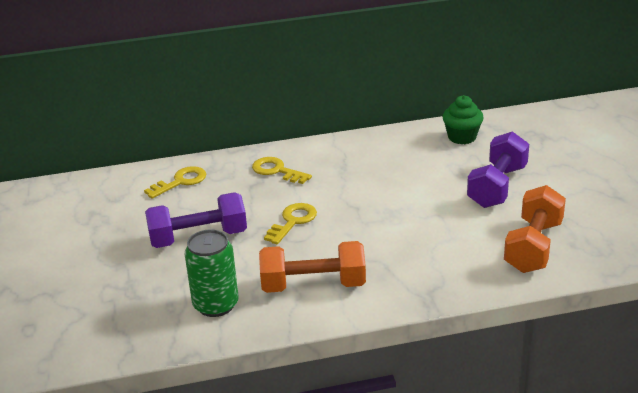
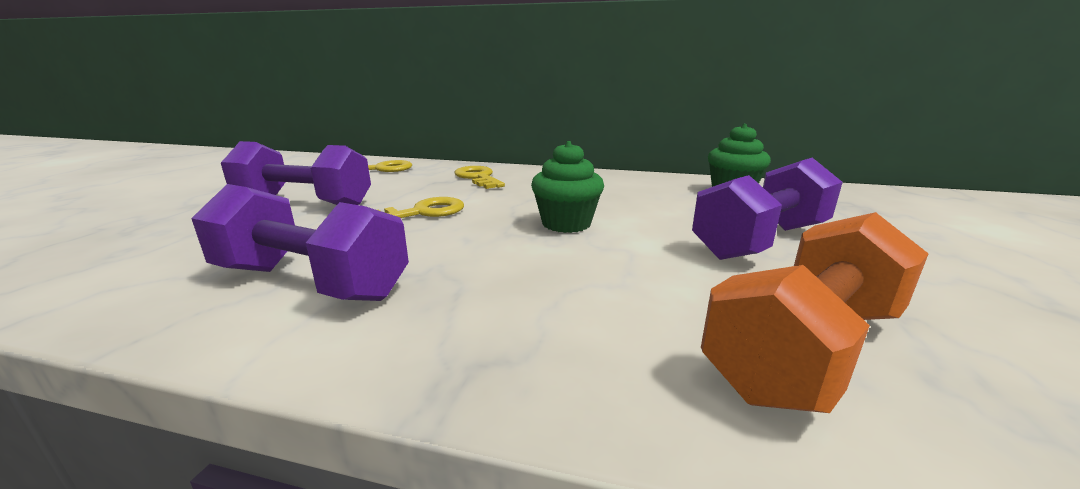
camera: 25 degrees right, 10 degrees down
(216, 305) = (158, 265): green can -> none
(313, 285) = (311, 282): orange dumbbell -> purple dumbbell
(389, 204) = (566, 224): none -> green cupcake

